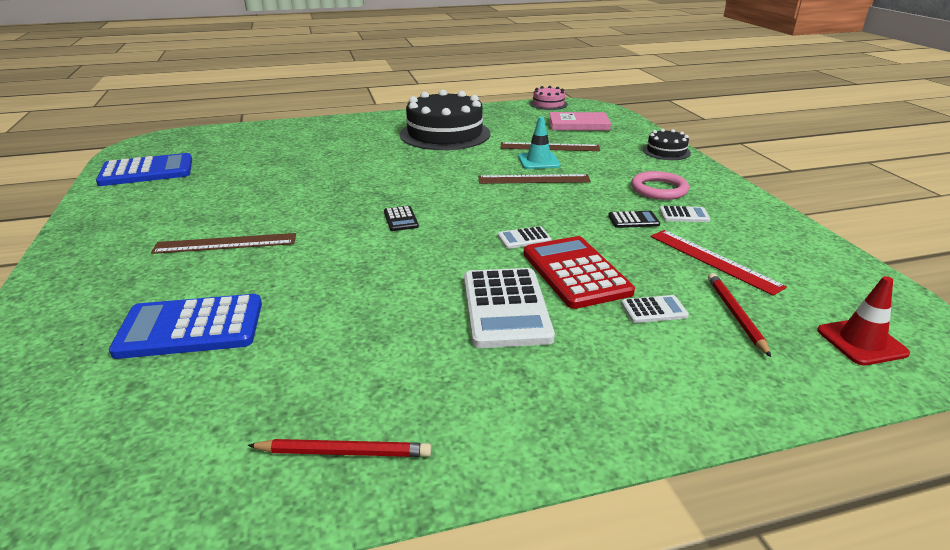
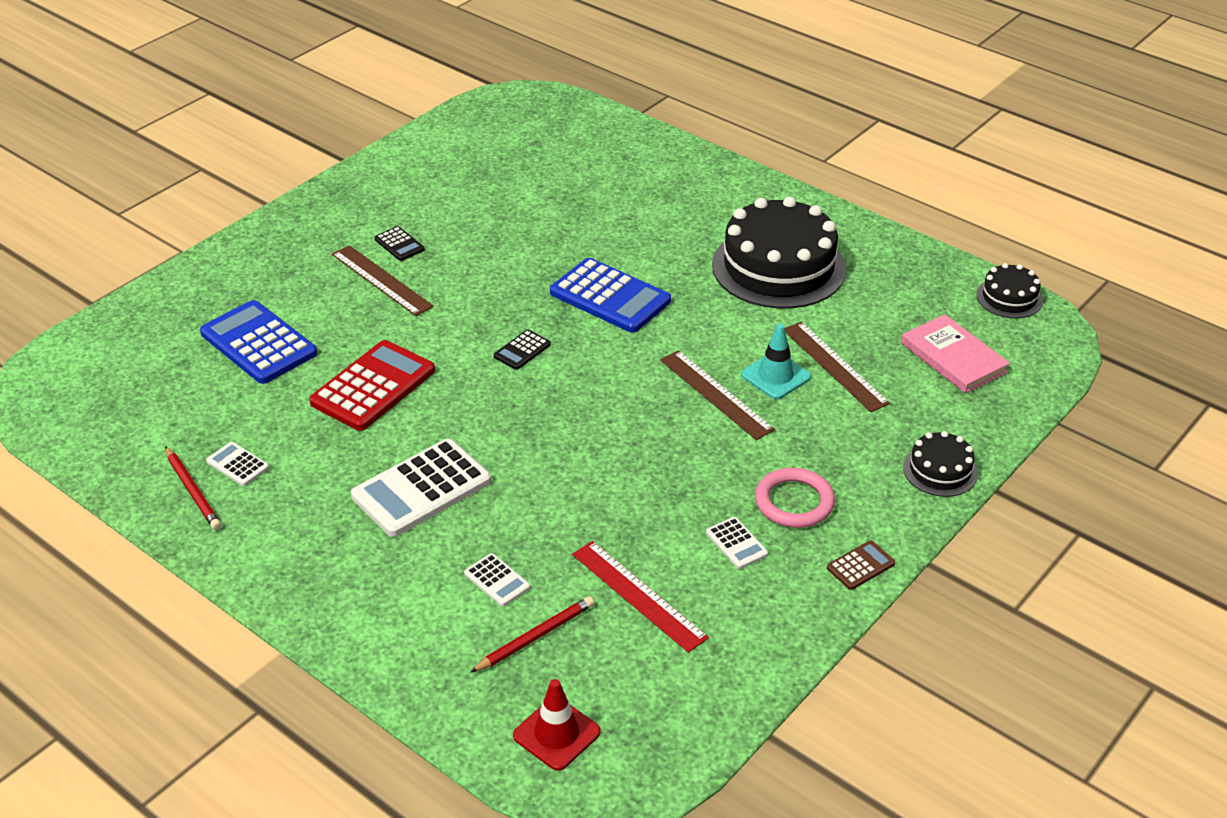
camera: 55 degrees right, 10 degrees up
(147, 171) = (461, 146): blue calculator -> blue calculator (610, 297)
(524, 238) = (560, 447): white calculator -> white calculator (237, 464)
(548, 104) = (1009, 298): pink cake -> black cake
(575, 273) = (522, 507): red calculator -> red calculator (373, 387)
(633, 220) = (681, 508): black calculator -> black calculator (399, 244)
(713, 260) = (638, 595): red ruler -> red ruler turned 60 degrees counterclockwise
(732, 190) = (860, 566): none -> brown calculator

